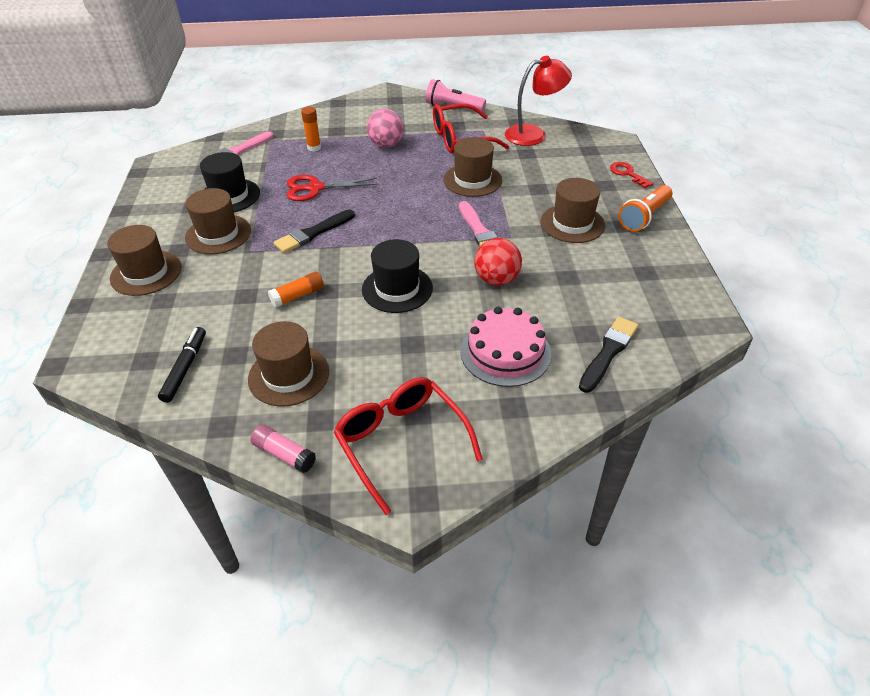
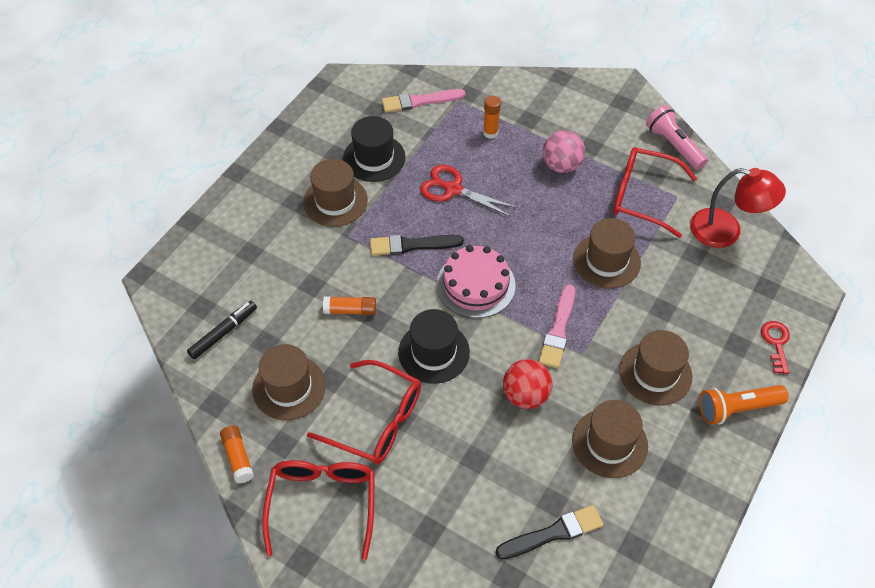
camera: 35 degrees right, 10 degrees up
(146, 273) = (255, 214): brown hat -> brown hat (609, 443)
(284, 454) = (238, 457): pink glue stick -> orange glue stick
(392, 357) = (376, 420): none -> red glasses
(505, 352) = (467, 475): pink cake -> pink cake (475, 285)

